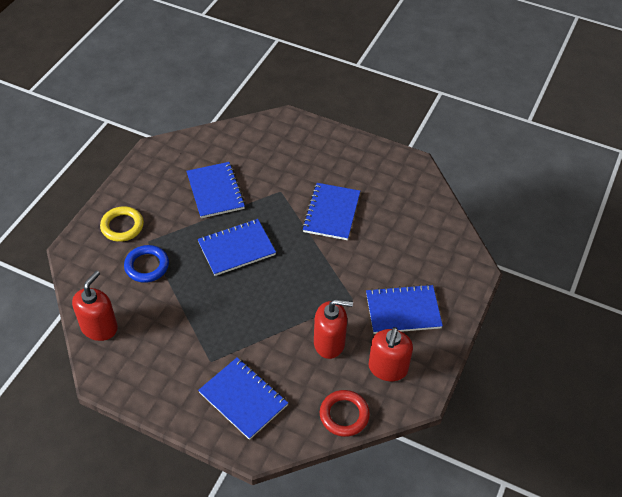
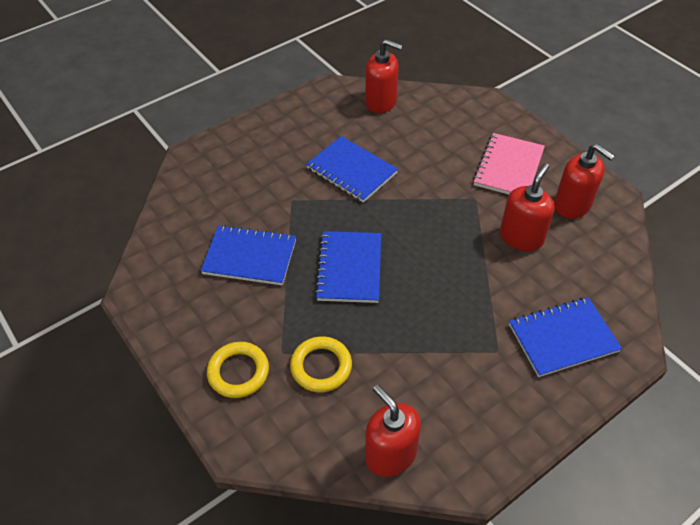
camera: 60 degrees left, 0 degrees up
(147, 266) = (321, 367): blue ring -> yellow ring
(344, 415) = (615, 259): red ring -> none
(403, 310) = (508, 167): blue notebook -> pink notebook
(421, 201) = (381, 102): none -> red soap dispenser

